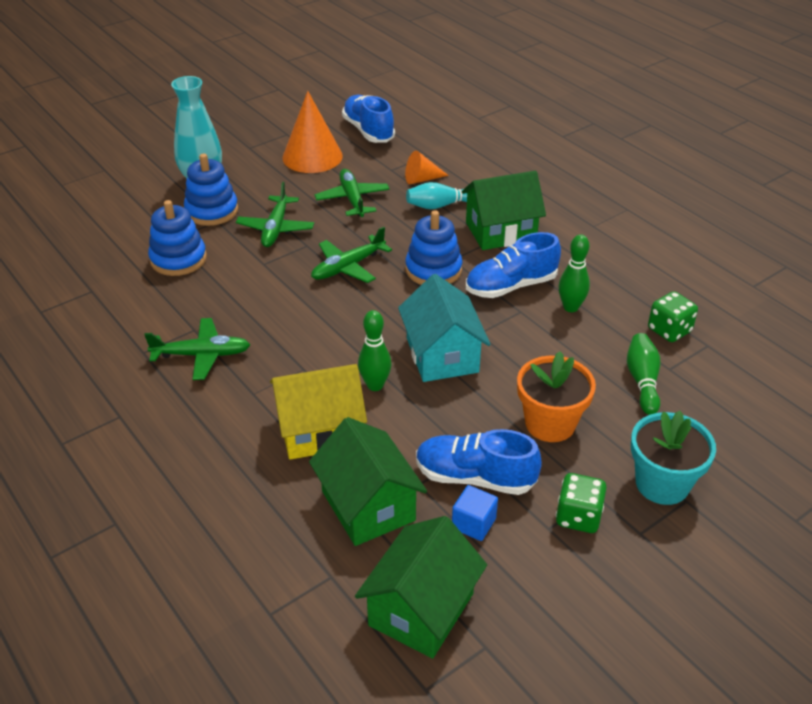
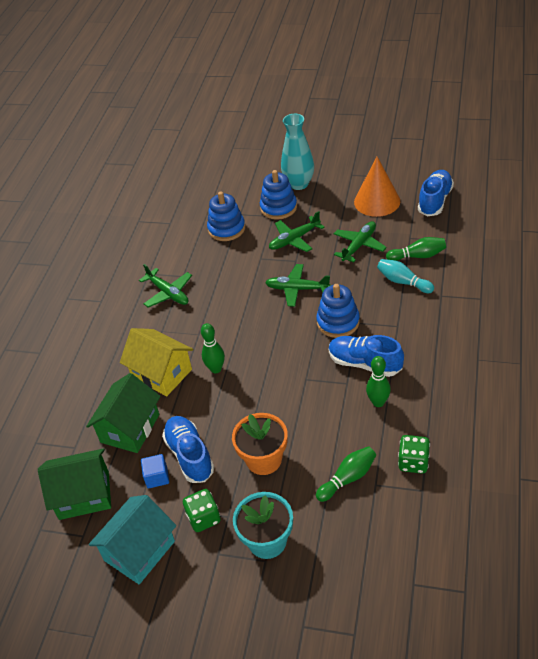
camera: 55 degrees right, 5 degrees up
(422, 179) = (418, 256): orange cone -> green bowling pin
(442, 355) = (269, 377): turquoise house -> turquoise house (139, 551)
(500, 231) = (412, 323): green house -> none

